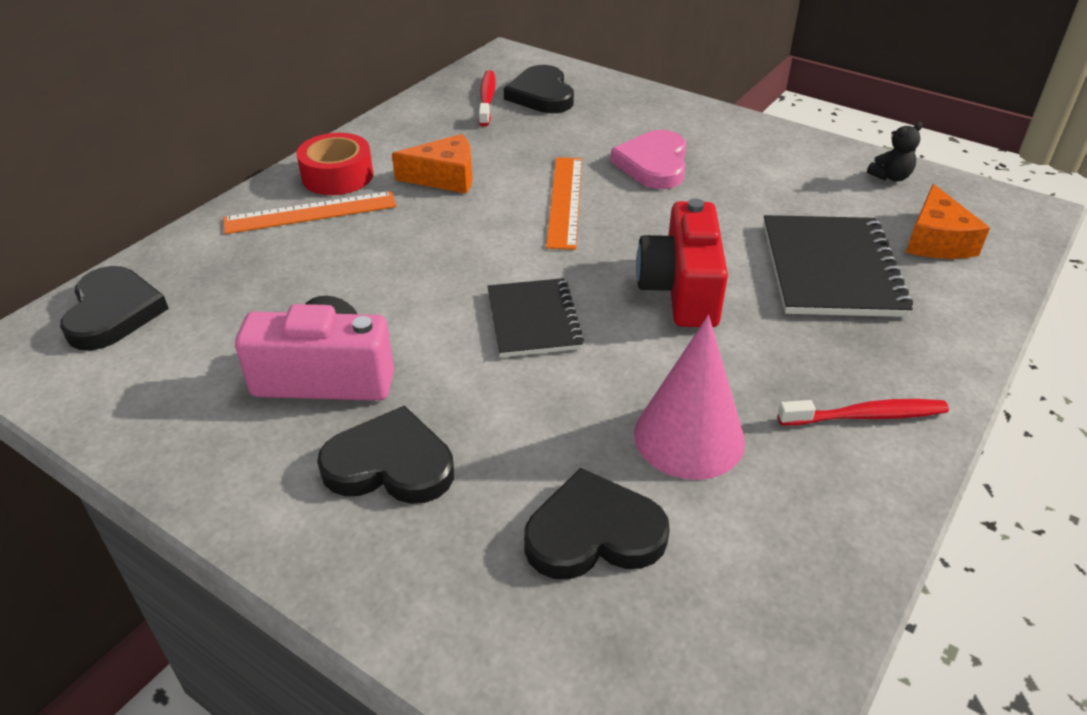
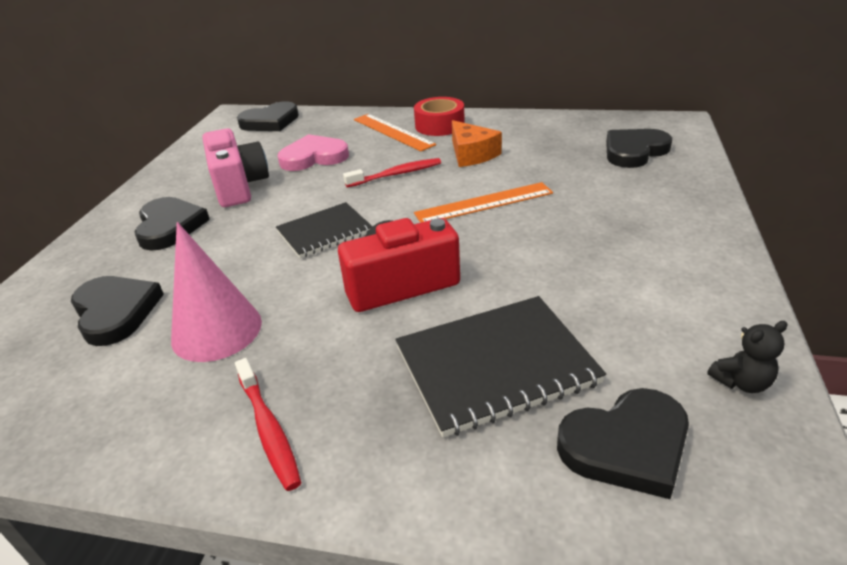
camera: 70 degrees right, 5 degrees down
(487, 99) = (598, 135): red toothbrush -> red toothbrush (396, 174)
(653, 164) = (583, 225): pink heart -> pink heart (314, 157)
(890, 177) = (741, 382): black teddy bear -> black teddy bear turned 60 degrees counterclockwise
(936, 241) = (626, 445): orange cheese -> black heart

